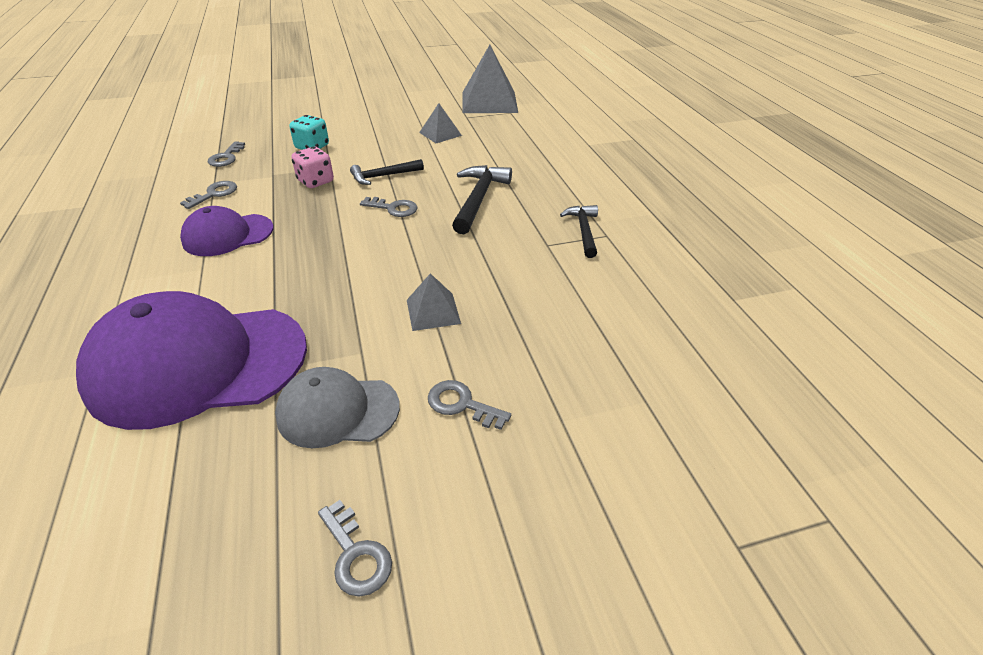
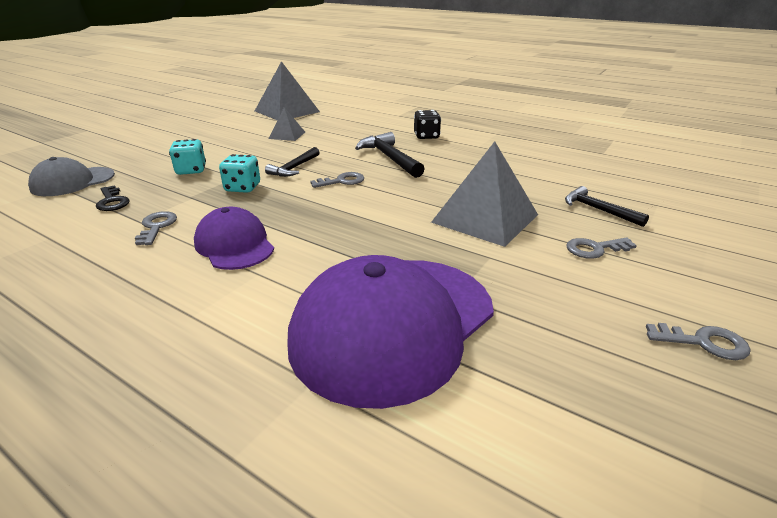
camera: 40 degrees left, 10 degrees down
(226, 157) = (112, 201): grey key -> black key
(228, 235) = (234, 245): purple cap -> purple cap turned 120 degrees clockwise
(315, 181) = (243, 188): pink dice -> turquoise dice
(337, 411) = (543, 290): grey cap -> grey cap (73, 182)
(433, 311) = (485, 218): grey pyramid -> grey pyramid, size x1.93
(564, 186) = (426, 136): none -> black dice
(583, 230) = (481, 152): black hammer -> black hammer (598, 210)

